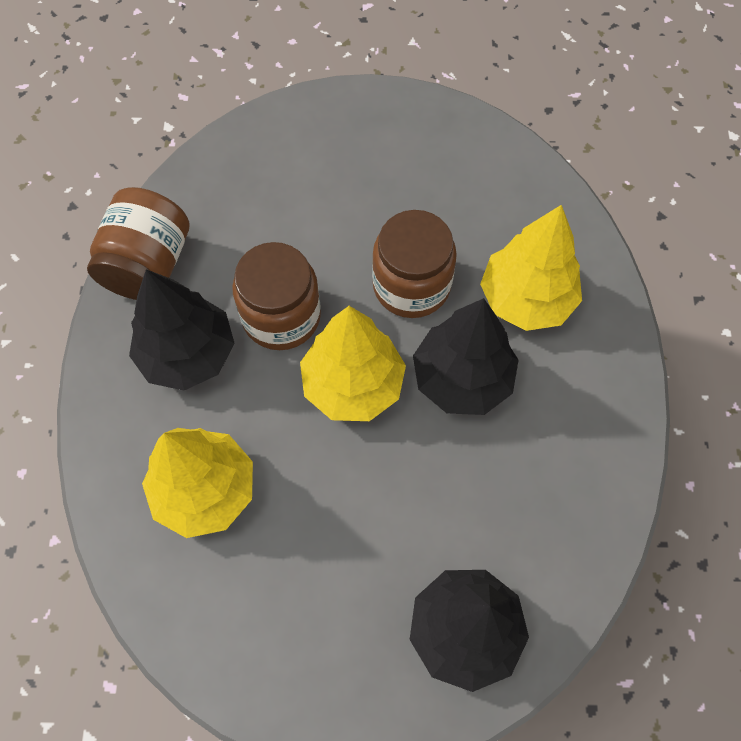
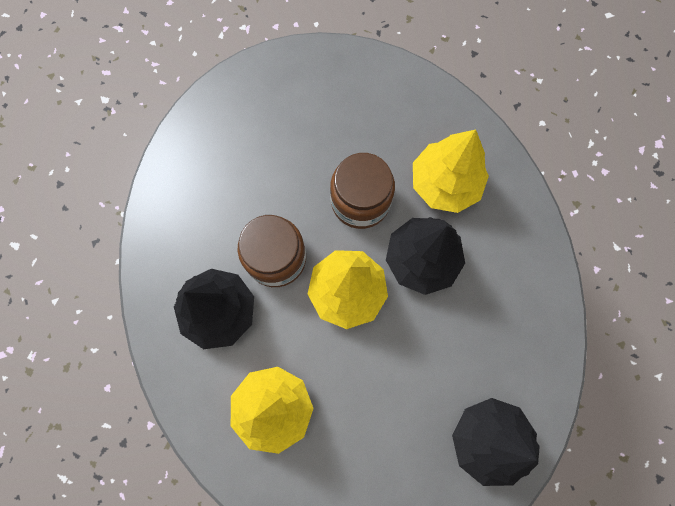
camera: 20 degrees left, 10 degrees up
(148, 264) = (161, 252): brown jar -> none

